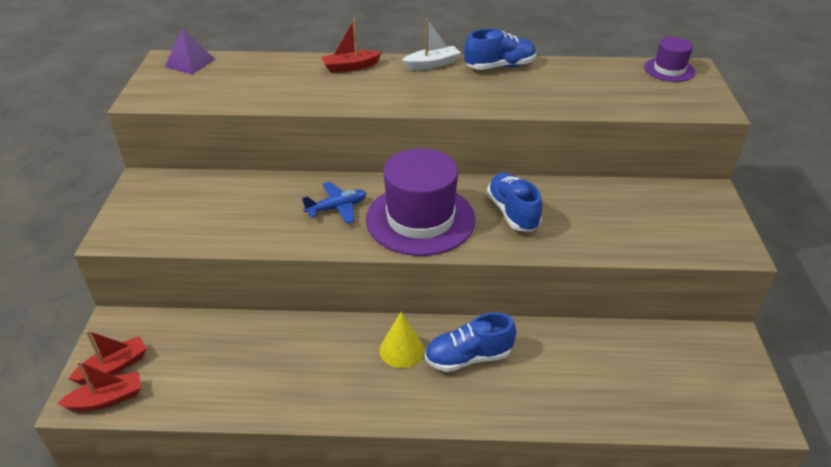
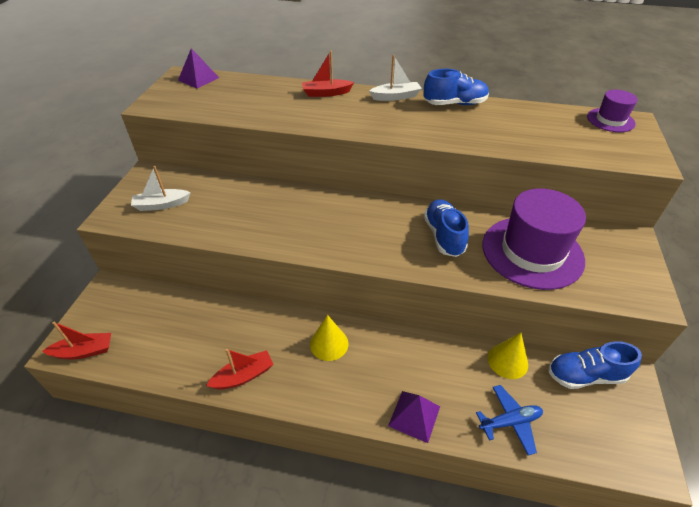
camera: 10 degrees right, 5 degrees up
(114, 367) = (97, 324): red boat -> red boat (243, 376)
(173, 215) = (161, 205): none -> white boat
(337, 208) = (294, 214): blue plane -> blue plane (510, 422)
(420, 219) = (361, 232): purple hat -> purple hat (532, 252)
(468, 357) = (384, 359): blue shoe -> blue shoe (585, 375)
(514, 409) = (414, 416): none -> purple pyramid
(602, 340) = (507, 361): none -> yellow cone

